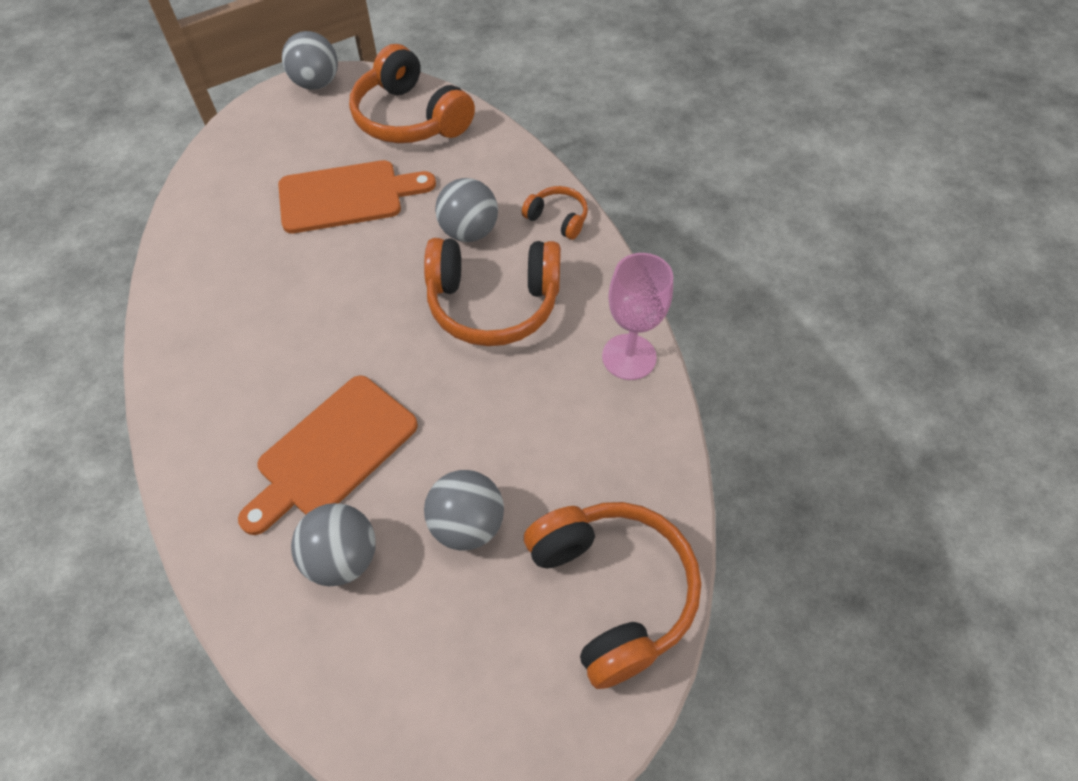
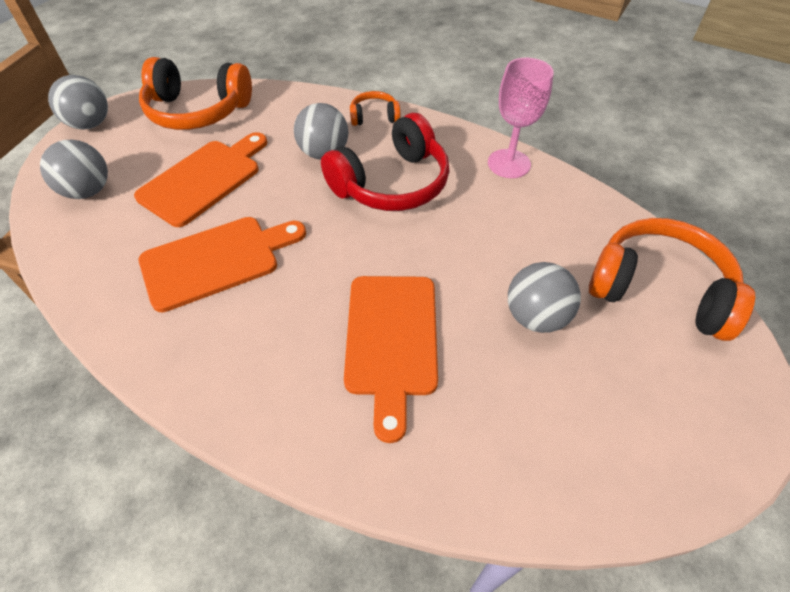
camera: 40 degrees left, 5 degrees down
(283, 283) = (217, 260): none -> orange cutting board
(342, 558) = (483, 401): grey ball -> grey ball (88, 191)
(493, 303) = (391, 183): orange headphones -> red headphones

